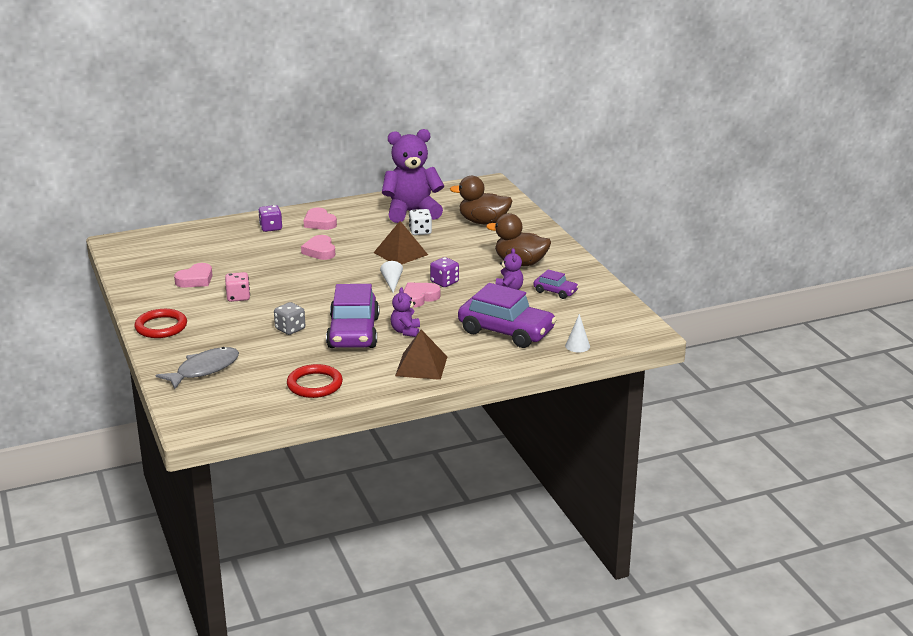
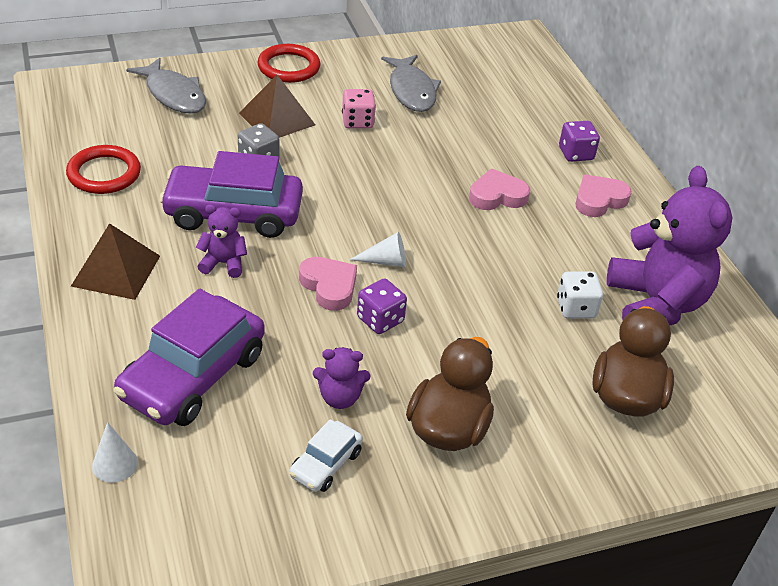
camera: 90 degrees right, 15 degrees up
(195, 280) = (411, 91): pink heart -> grey fish
(400, 253) = (489, 278): brown pyramid -> brown pyramid (277, 119)
(555, 291) = (326, 464): purple car -> white car

